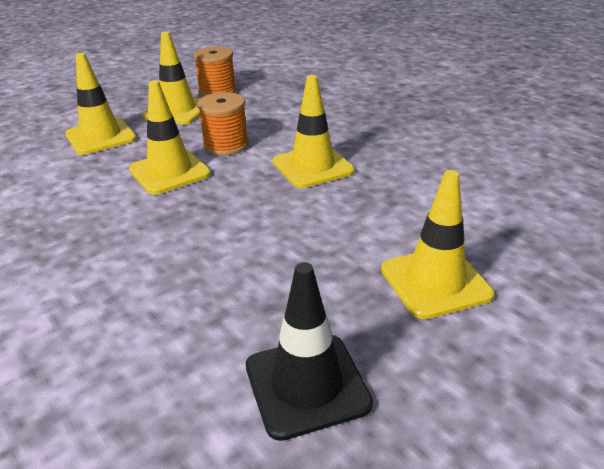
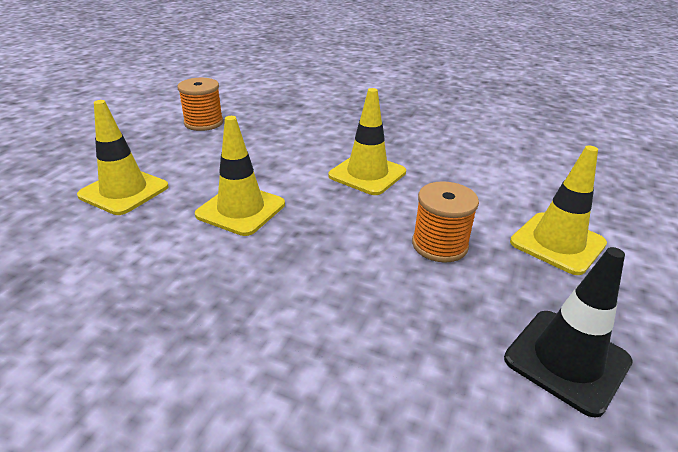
camera: 30 degrees left, 0 degrees up
(177, 110) = (182, 148): yellow traffic cone -> none
(226, 145) = (268, 172): orange spool -> orange spool (439, 245)

